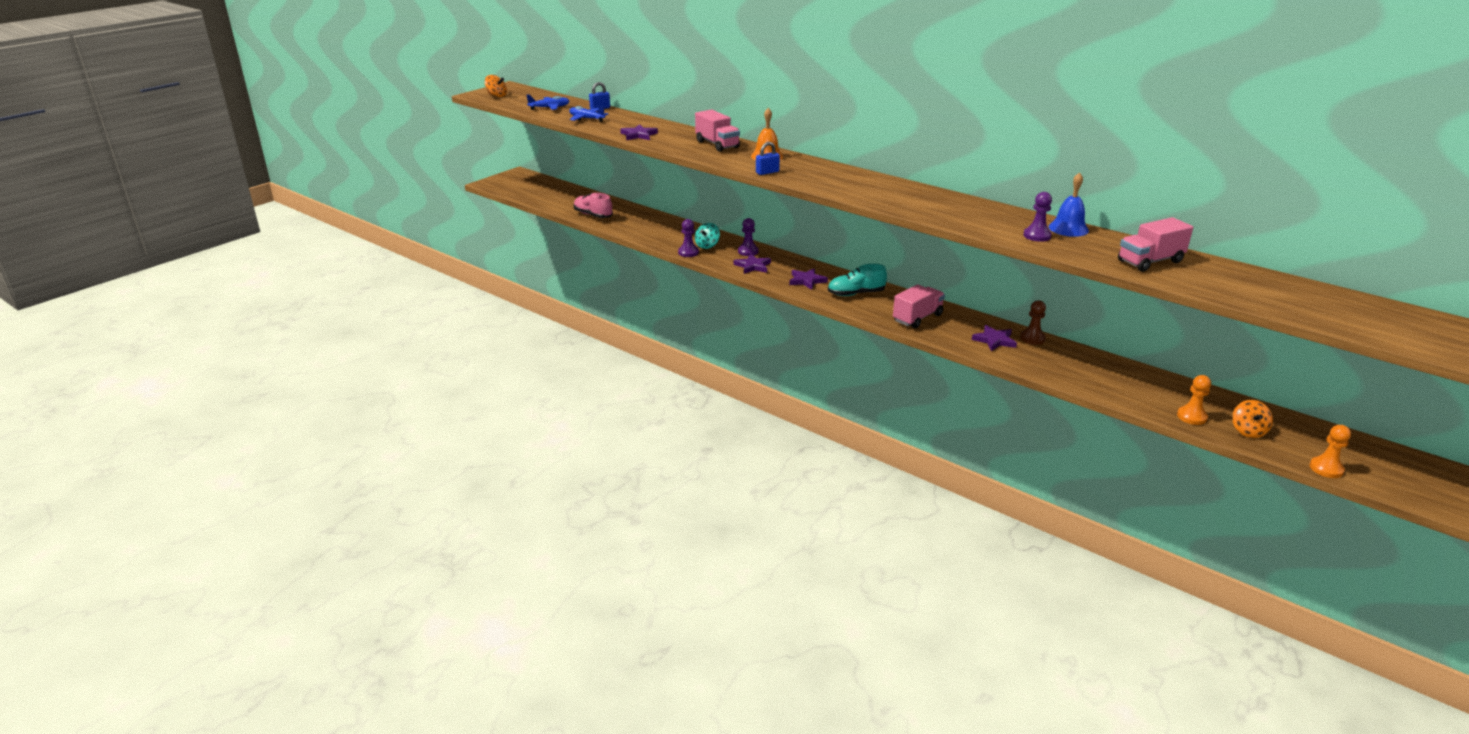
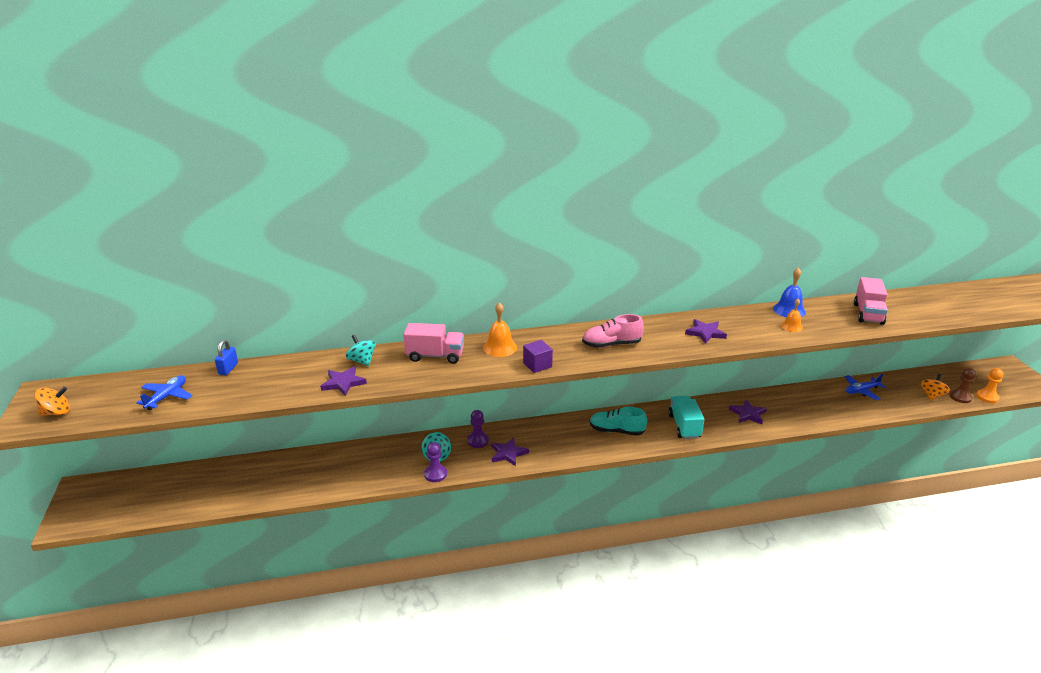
camera: 50 degrees left, 0 degrees up
(586, 119) = (244, 390): blue plane -> blue plane (861, 391)
(593, 215) = (271, 490): pink shoe -> pink shoe (611, 344)
(672, 131) = (362, 361): none -> turquoise spinning top
(767, 172) = (537, 365): blue padlock -> purple cube
(807, 281) = (567, 441): purple star -> purple star (705, 333)
(856, 294) = (616, 431): turquoise shoe -> turquoise shoe turned 75 degrees clockwise
(917, 318) = (684, 426): pink truck -> turquoise truck
(1032, 338) = (758, 398): brown pawn -> brown pawn (960, 397)
(1037, 236) = (792, 326): purple pawn -> orange bell
(1191, 417) = (903, 403): orange pawn -> none
(1248, 431) = (932, 395): orange spinning top -> orange spinning top turned 105 degrees counterclockwise

